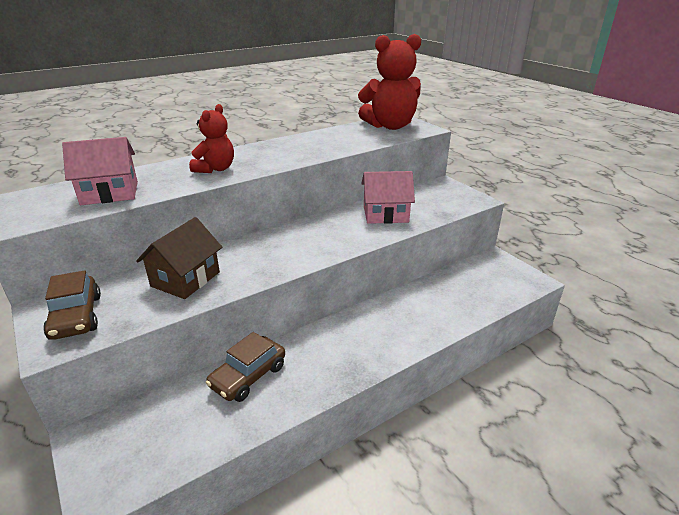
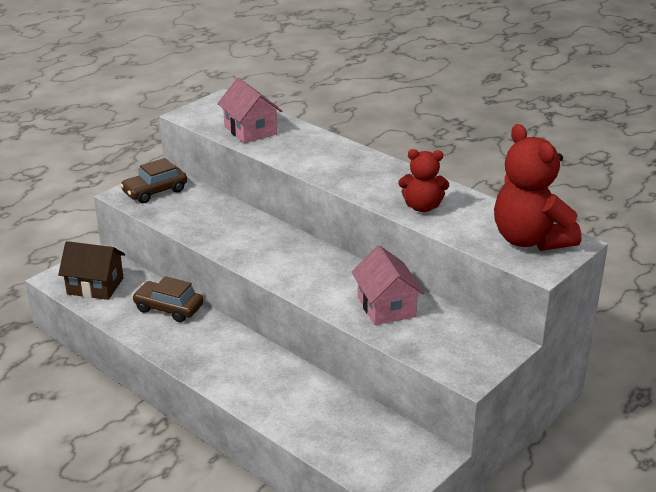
camera: 75 degrees right, 0 degrees up
(185, 279) = (215, 220): brown house -> brown house (95, 286)
(215, 169) = (323, 160): red teddy bear -> red teddy bear (422, 207)

